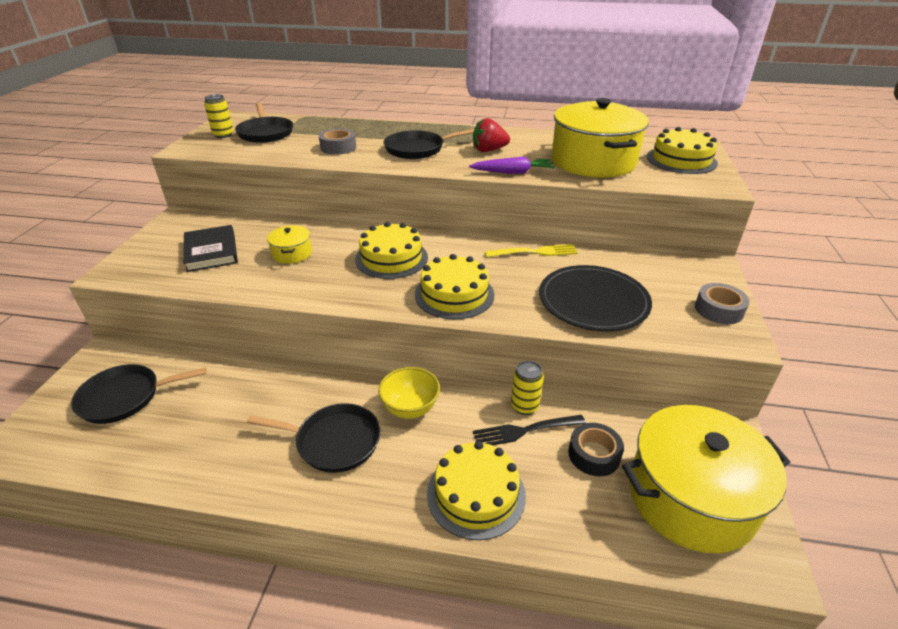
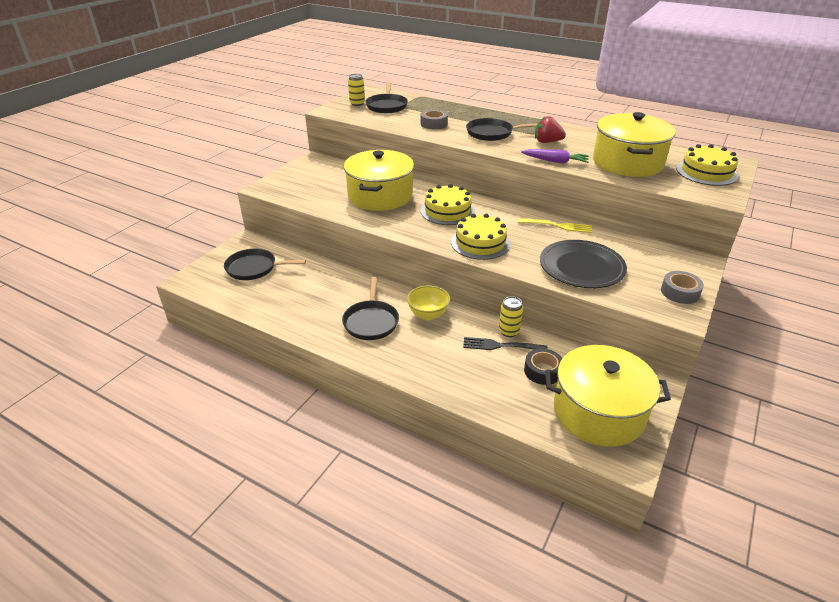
camera: 20 degrees right, 0 degrees up
(211, 252) = (328, 185): black book -> none
(292, 253) = (380, 196): yellow pot -> yellow pot, size x2.27
(334, 441) = (371, 321): black pan -> black pan turned 60 degrees clockwise
(476, 494) = (449, 372): yellow cake -> none

